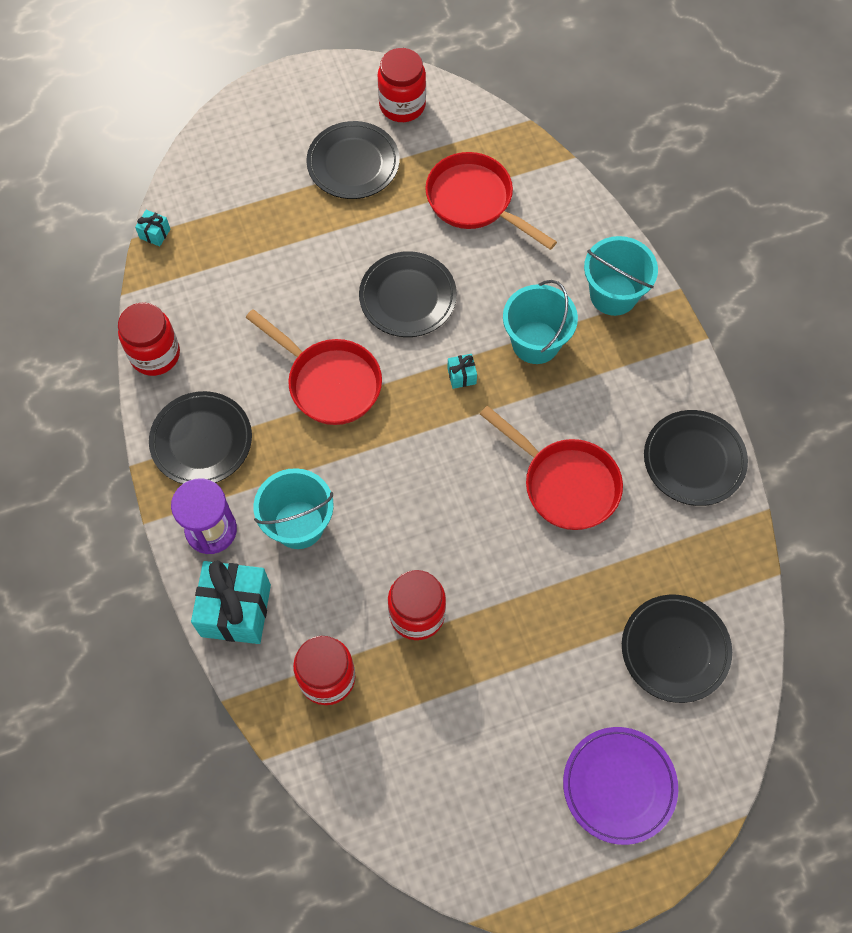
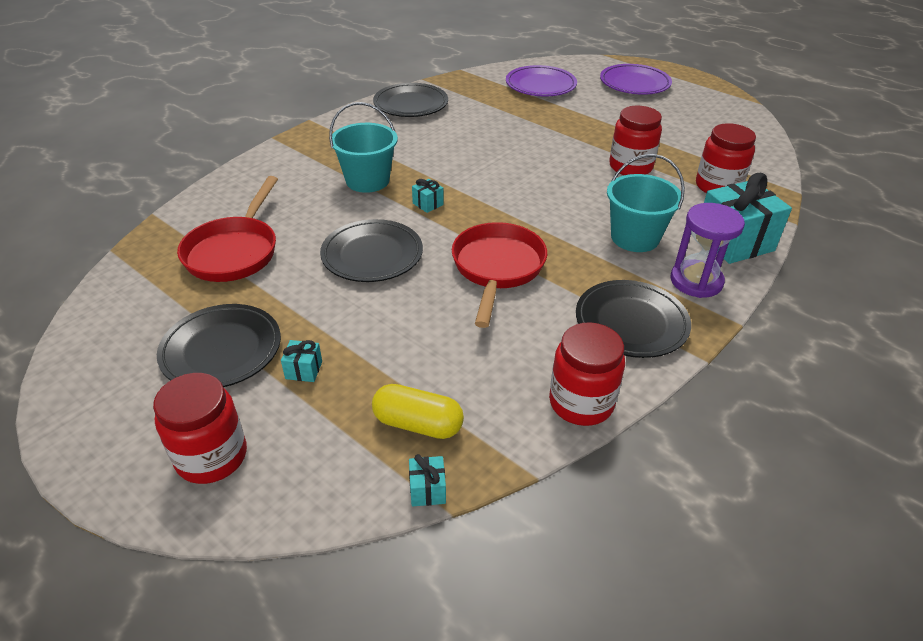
camera: 120 degrees left, 25 degrees down
(206, 250) = (418, 424): none -> yellow capsule
(300, 205) = (304, 370): none -> turquoise gift
(402, 105) = (114, 343): red jar -> red jar (212, 456)
(565, 483) = (474, 140): red pan -> none
(613, 294) = (296, 160): turquoise bucket -> none
(675, 649) = (540, 85): black plate -> purple plate

